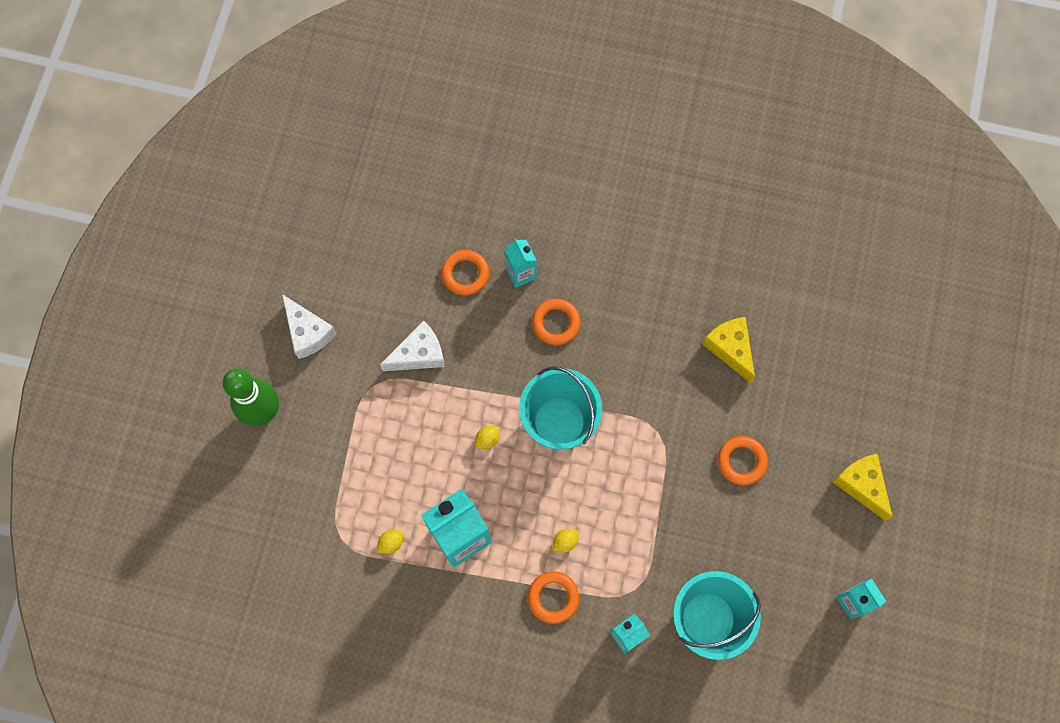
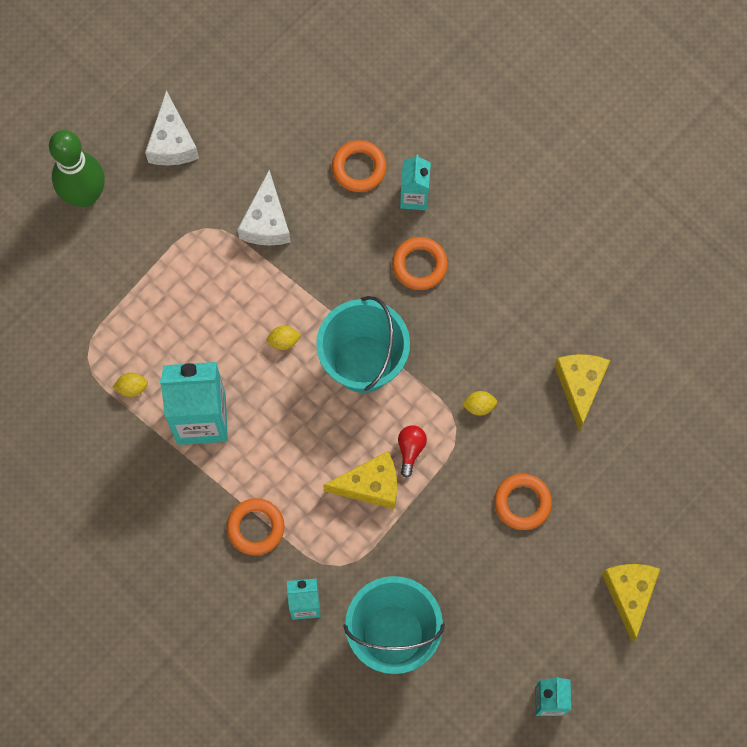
camera: 30 degrees right, 0 degrees up
(419, 354) = (266, 222): white cheese -> white cheese turned 90 degrees clockwise
(565, 542) = (299, 481): yellow lemon -> yellow lemon (479, 406)
(621, 513) = (370, 485): none -> yellow cheese
(634, 468) = (410, 449): none -> red light bulb

